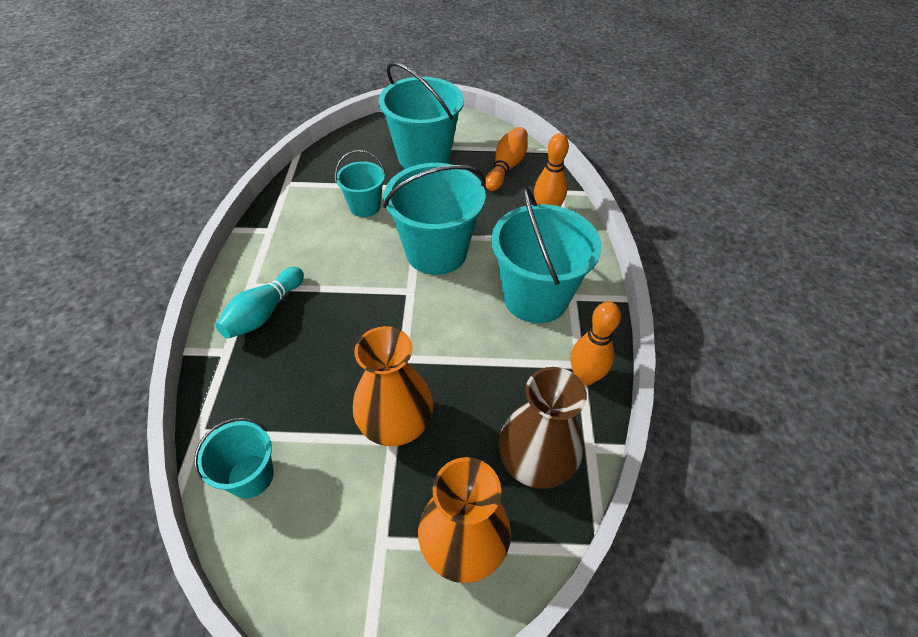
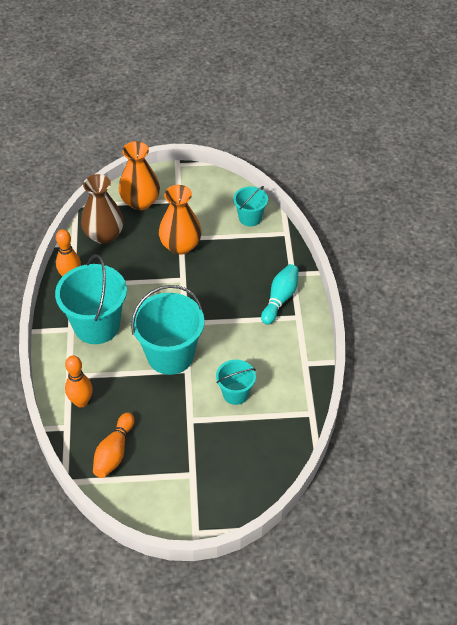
camera: 175 degrees right, 0 degrees up
(424, 157) = (194, 459): turquoise bucket -> none

